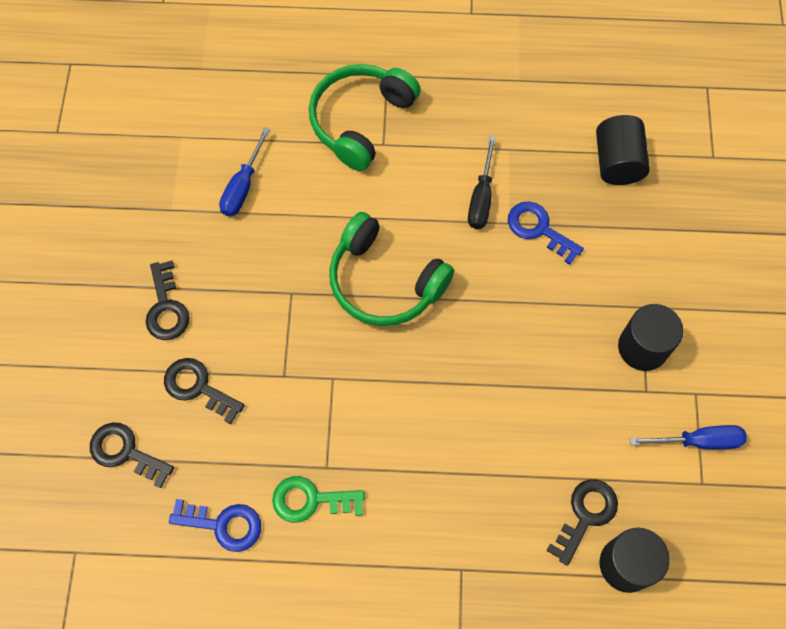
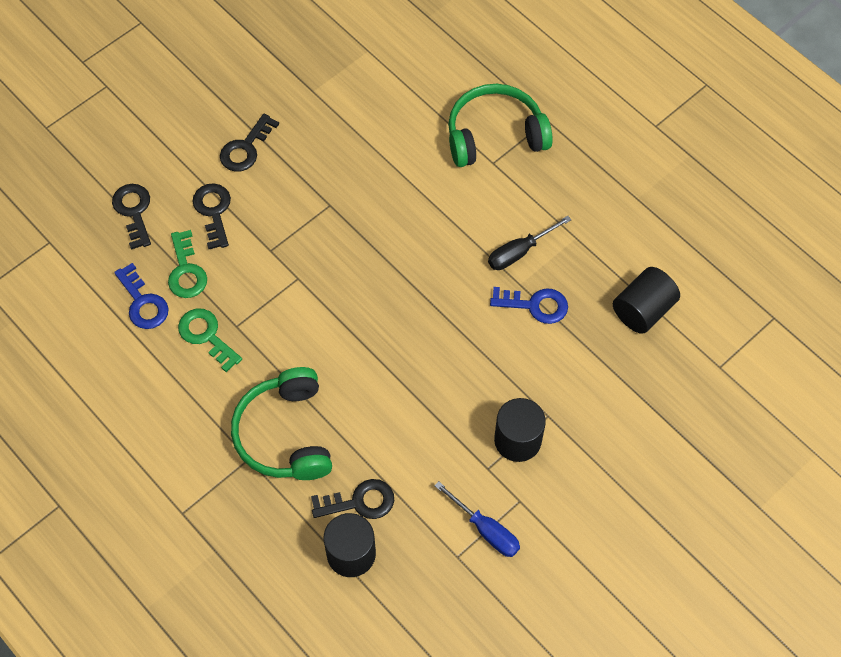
camera: 45 degrees right, 5 degrees down
(231, 461) = (186, 271): none -> green key
(243, 186) = (372, 114): blue screwdriver -> none
(384, 282) = (395, 249): green headphones -> green headphones (285, 434)
(539, 229) = (535, 305): blue key -> blue key turned 105 degrees clockwise

